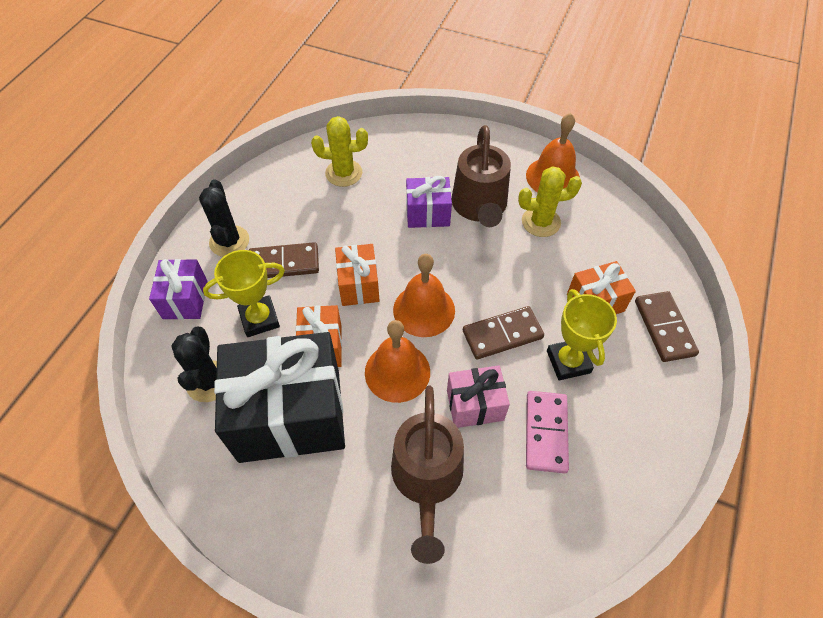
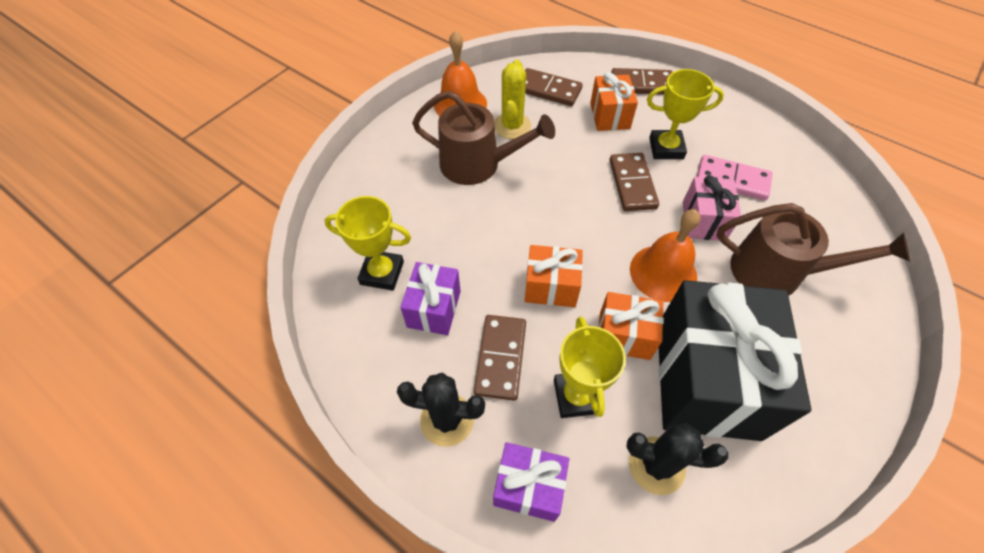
camera: 75 degrees left, 0 degrees up
(344, 173) = (382, 273): yellow cactus -> yellow trophy
(424, 310) = (594, 236): orange bell -> none
(428, 214) = (472, 207): purple gift -> purple gift (434, 309)
(609, 242) = (548, 90): none -> brown domino

